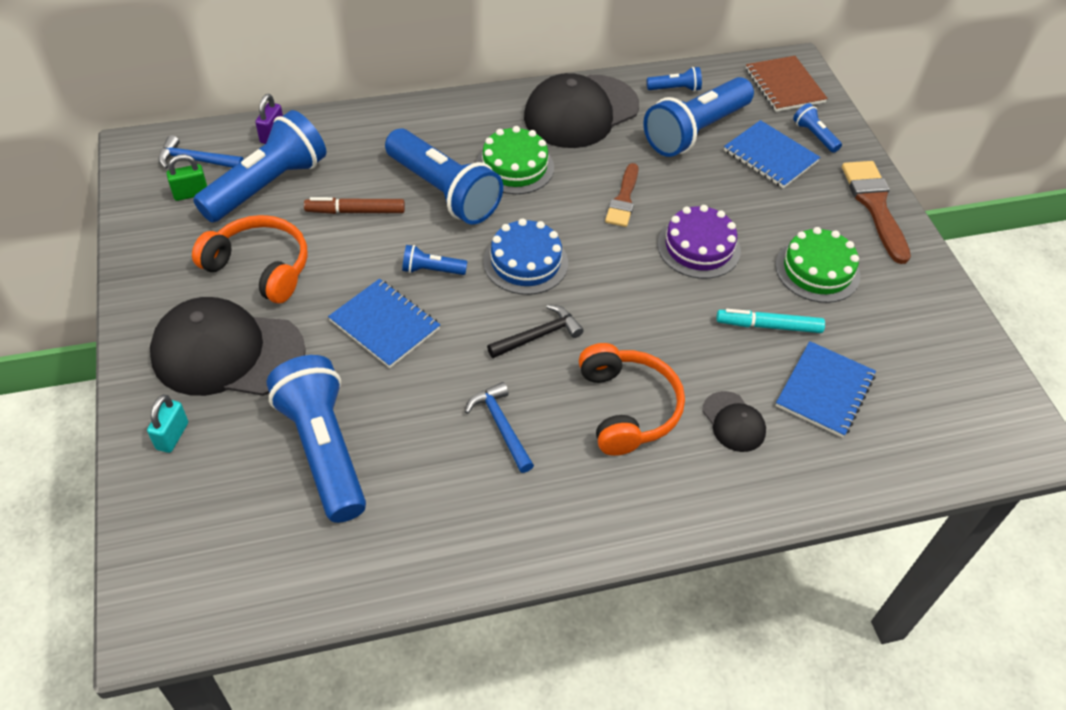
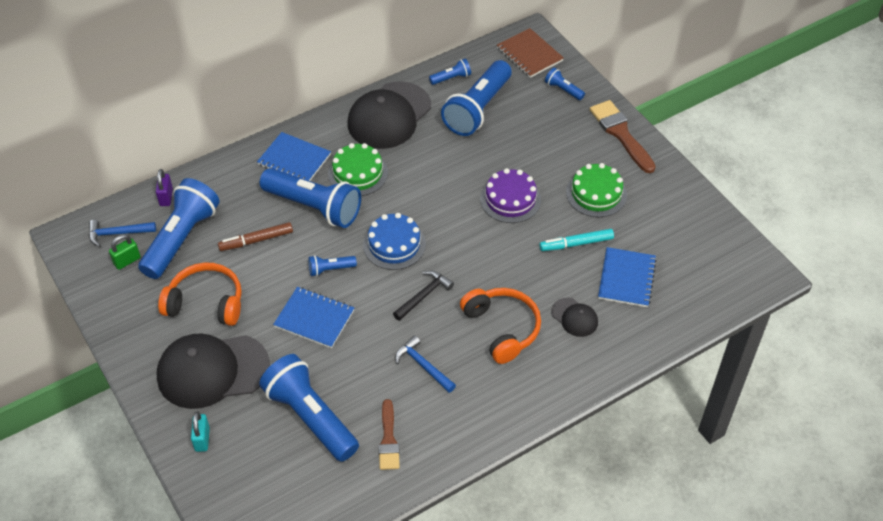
camera: 15 degrees left, 0 degrees up
(623, 199) = (445, 177): brown brush -> brown brush (388, 439)
(770, 156) = (537, 115): blue notebook -> blue notebook (294, 159)

